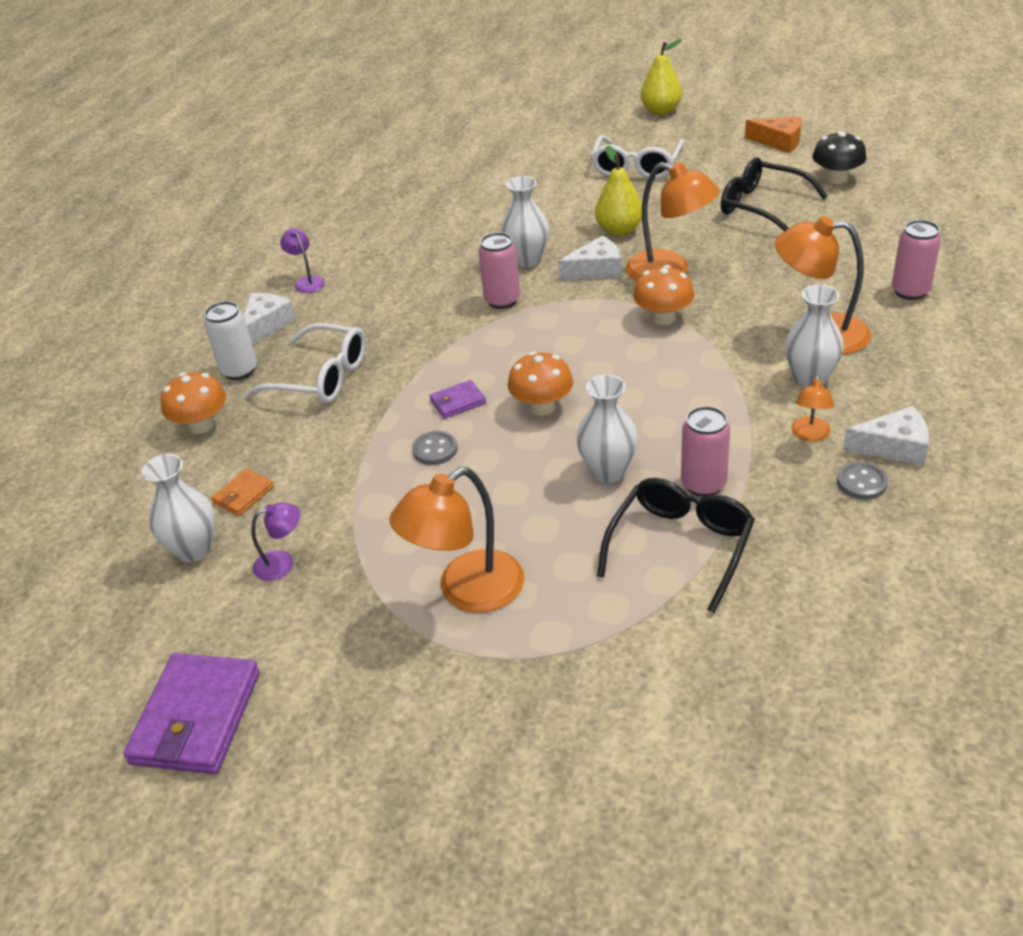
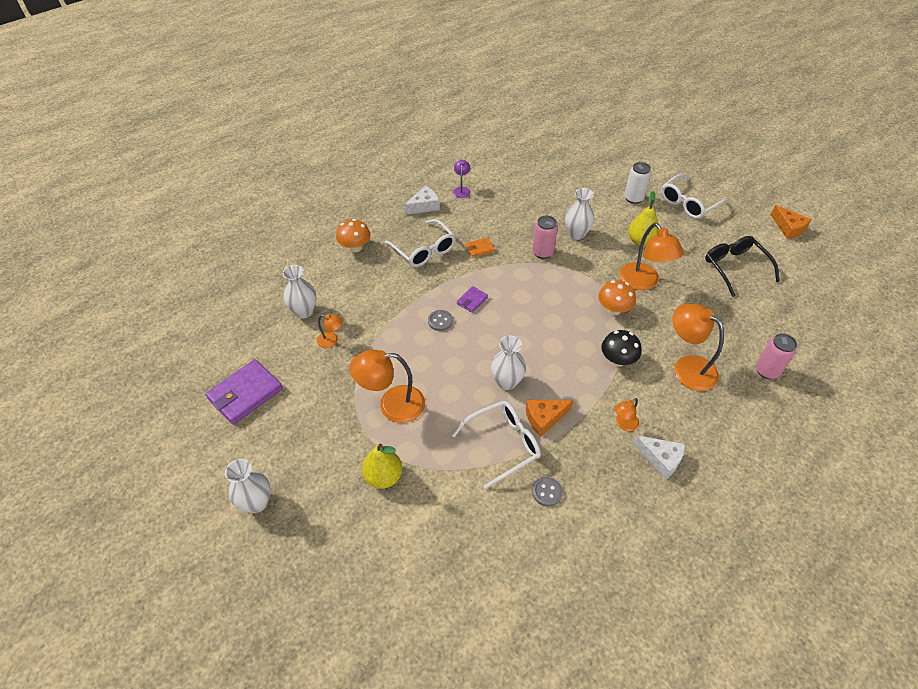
camera: 30 degrees right, 10 degrees up
(239, 370) = (393, 226): white can -> white can (633, 198)
(243, 495) = (343, 295): orange wallet -> orange wallet (479, 249)
(282, 563) = (331, 341): purple lamp -> orange lamp
(458, 402) = (472, 300): purple wallet -> purple wallet turned 60 degrees counterclockwise
(542, 407) = (508, 327): orange mushroom -> none
(596, 269) = (606, 259): white cheese -> none
(661, 111) = (738, 171): yellow pear -> yellow pear (383, 476)
(680, 546) = (503, 444): black glasses -> white glasses
(703, 484) = (544, 418): pink can -> orange cheese
(810, 379) = (655, 392): white vase -> white vase (256, 503)
(836, 179) = (798, 272): black mushroom -> black mushroom (617, 360)
(861, 482) = (623, 468): grey button -> grey button (547, 492)

